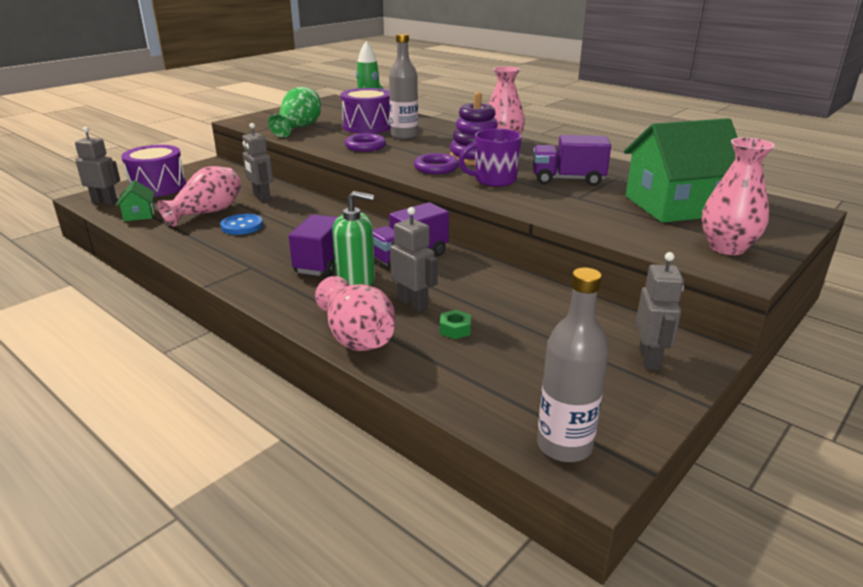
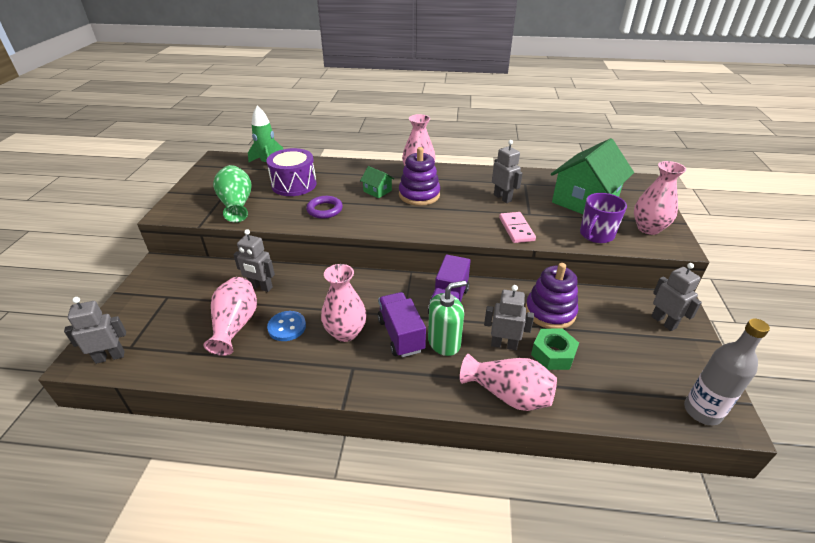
camera: 35 degrees left, 10 degrees up
(139, 215) = (171, 356): green house -> green house (377, 191)
(158, 187) = (142, 314): purple drum -> none
(281, 245) = (345, 332): none -> pink vase
(404, 136) = (338, 187): grey bottle -> none
(436, 168) = (408, 216): purple ring -> none
(455, 329) = (553, 354): green nut -> green nut, size x1.76
(494, 180) = (461, 215): purple mug -> purple mug (596, 235)
(508, 300) = (550, 312): none -> purple stacking toy
(538, 204) = (516, 229): none -> pink domino
(568, 180) = (502, 198): purple truck -> grey robot

